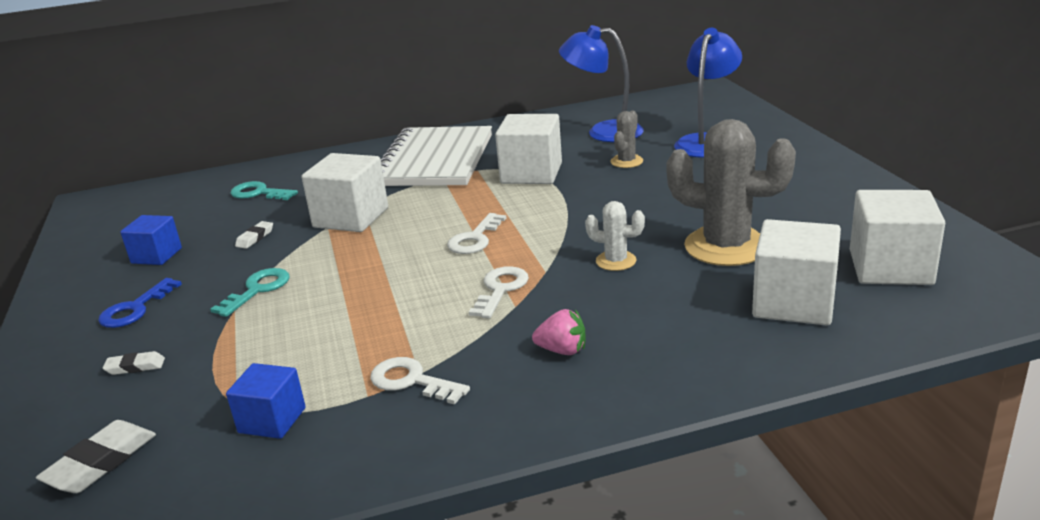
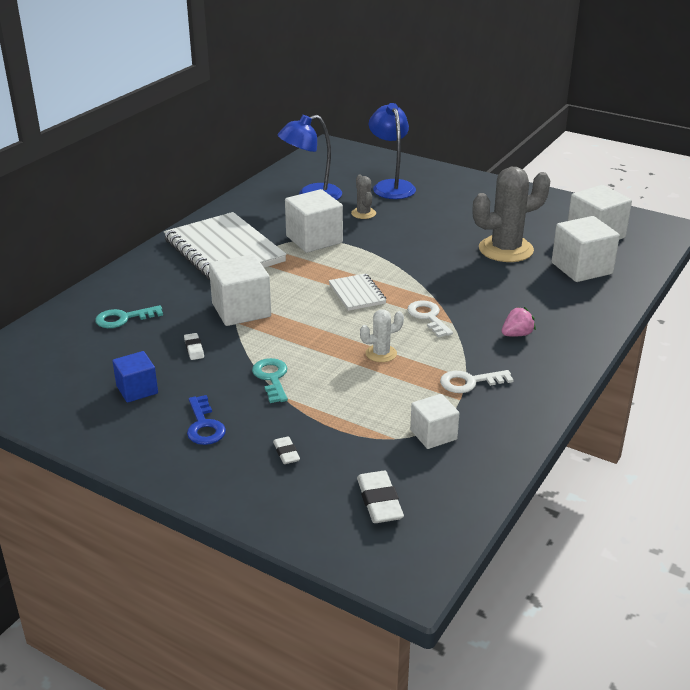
camera: 45 degrees left, 5 degrees up
(135, 367) = (286, 453): white eraser -> white eraser turned 60 degrees counterclockwise
(272, 420) = (433, 435): blue cube -> white cube
(475, 239) = (357, 294): white key -> white notebook
(616, 261) = (463, 278): white cactus -> white cactus (381, 353)

